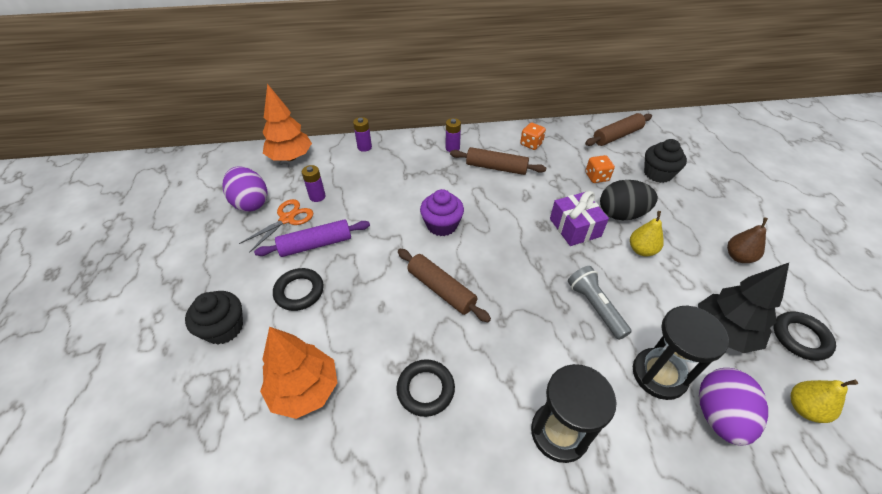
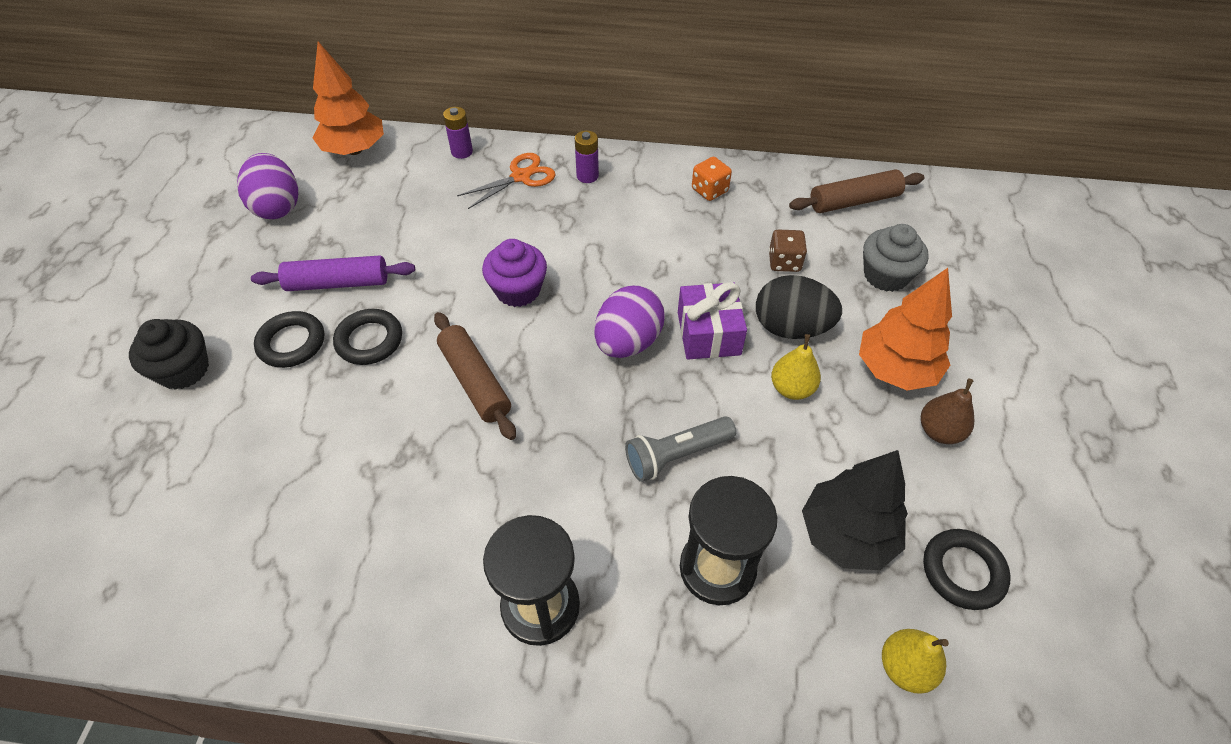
camera: 15 degrees right, 5 degrees up
(287, 219) = (315, 239): orange scissors -> orange scissors (521, 177)
(305, 390) = (249, 470): orange tree -> orange tree (895, 369)
(317, 196) = (367, 214): purple battery -> none
(425, 389) = (395, 507): black ring -> black ring (369, 340)
(496, 167) = (638, 218): brown rolling pin -> none
(595, 307) = (677, 455): grey flashlight -> grey flashlight turned 105 degrees counterclockwise
(596, 177) = (784, 262): orange dice -> brown dice
(658, 174) = (885, 275): black cupcake -> grey cupcake
(718, 415) = (772, 643): purple egg -> purple egg (628, 342)

